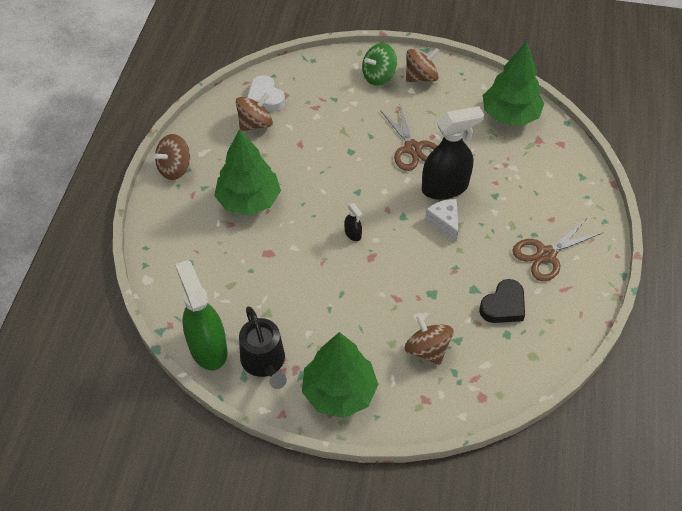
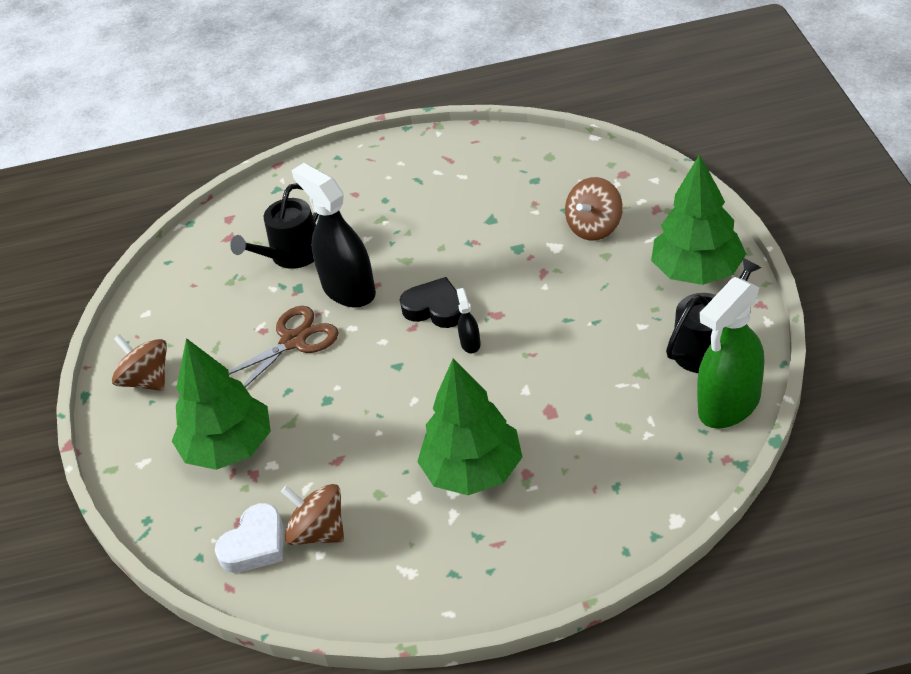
camera: 105 degrees left, 10 degrees down
(175, 168) = (459, 592): brown spinning top -> none
(353, 234) = (470, 343): black spray bottle -> black spray bottle turned 45 degrees counterclockwise
(379, 76) = (160, 426): green spinning top -> none
(444, 222) = (406, 272): white cheese -> none
(499, 167) = (291, 255): none -> black watering can
(503, 306) = (499, 193): black heart -> black heart (435, 308)
(510, 115) = (194, 273): green tree -> green tree (229, 448)
(546, 254) = (409, 183): brown scissors -> none

